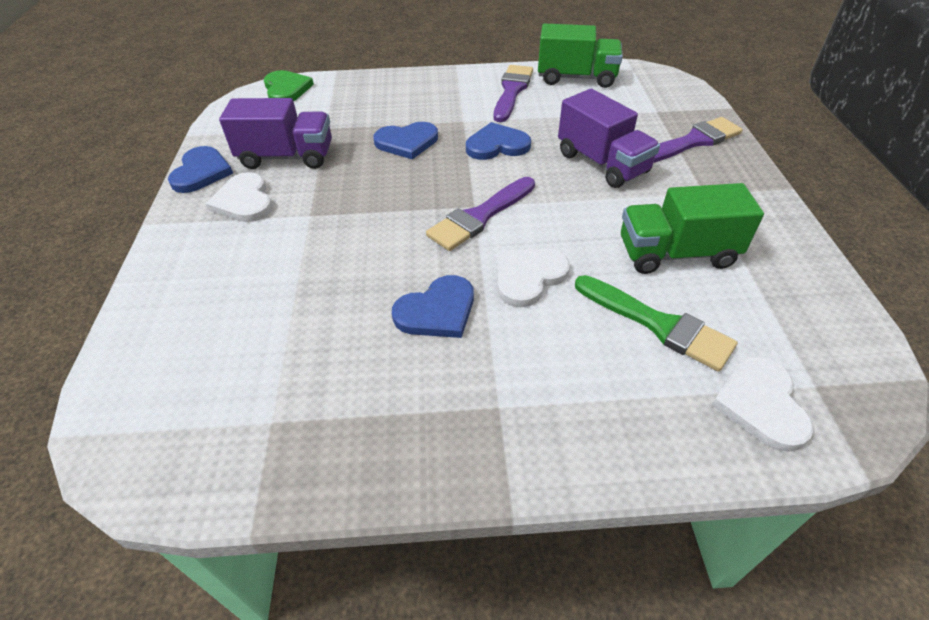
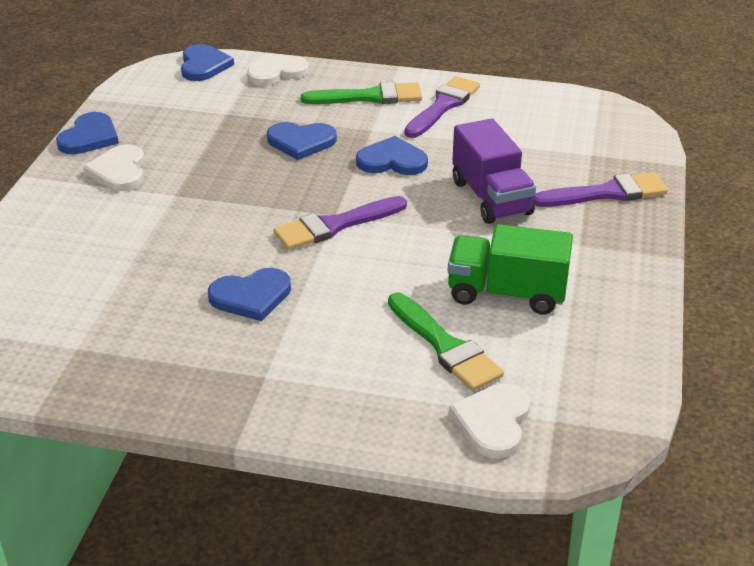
camera: 15 degrees right, 10 degrees down
(286, 89) = (204, 65): green heart -> blue heart
(287, 157) = (175, 136): purple truck -> none
(446, 93) = (369, 97): none -> green brush
(528, 277) = (350, 285): white heart -> white heart (276, 72)
(576, 78) = (525, 103): green truck -> none

